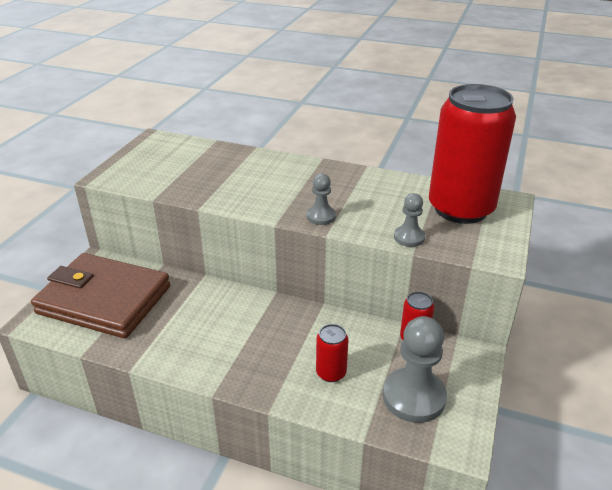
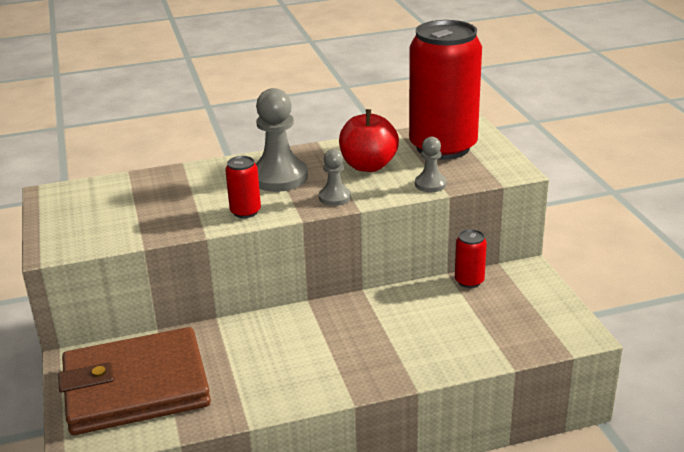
camera: 35 degrees left, 5 degrees down
(331, 373) = (433, 337): red can -> red can (245, 211)
(379, 201) = (368, 166): none -> red apple
(414, 397) = (516, 321): grey pawn -> grey pawn (279, 177)

